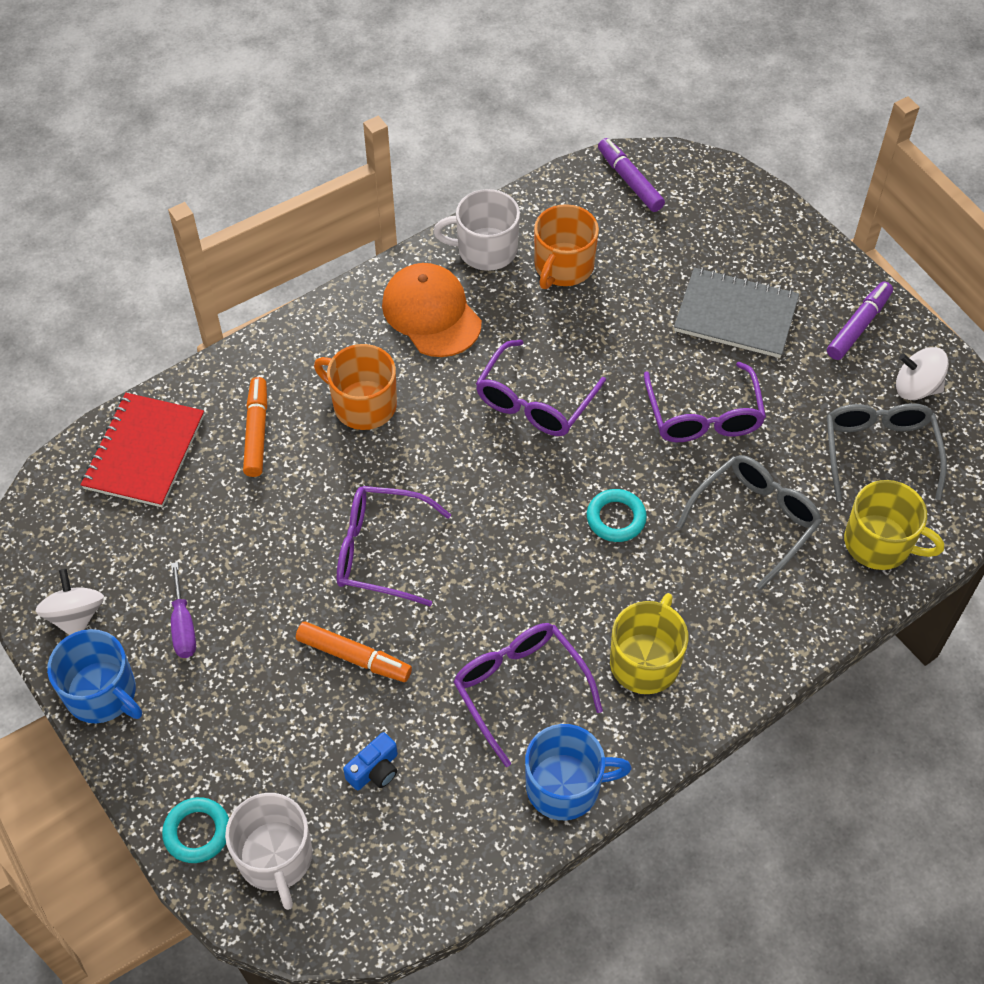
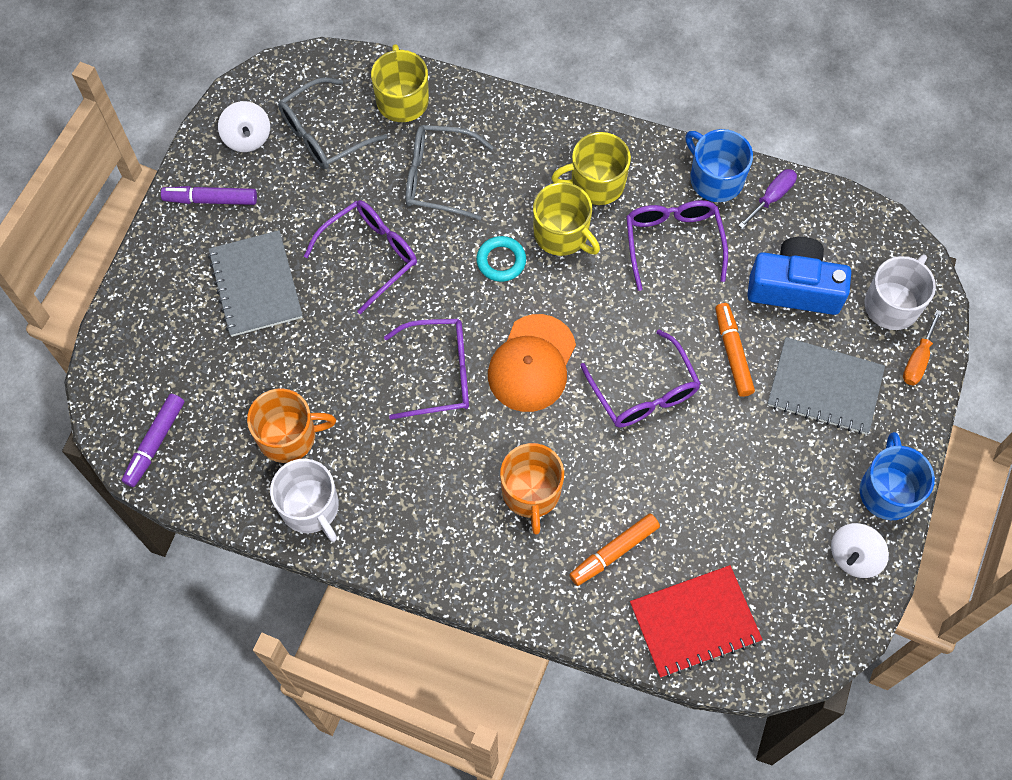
camera: 125 degrees left, 10 degrees up
(183, 626) = (801, 478): purple screwdriver -> purple screwdriver (772, 197)
(197, 832) = (917, 359): turquoise ring -> orange screwdriver
(248, 716) = (824, 387): none -> grey notebook
(375, 770) = (794, 287): blue camera -> blue camera, size x2.18
(431, 313) = (407, 504): orange cap -> orange cap (532, 363)
(519, 688) = (673, 242): purple glasses -> purple glasses turned 150 degrees clockwise
(607, 590) = (562, 234): none -> yellow mug

